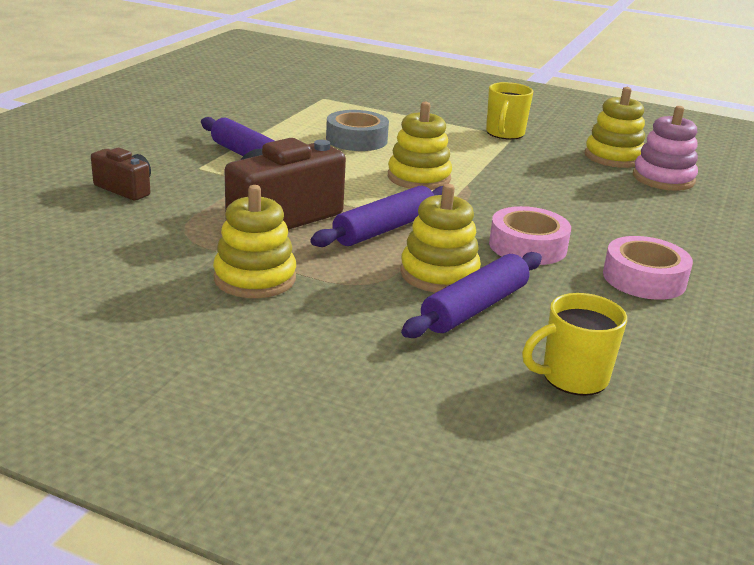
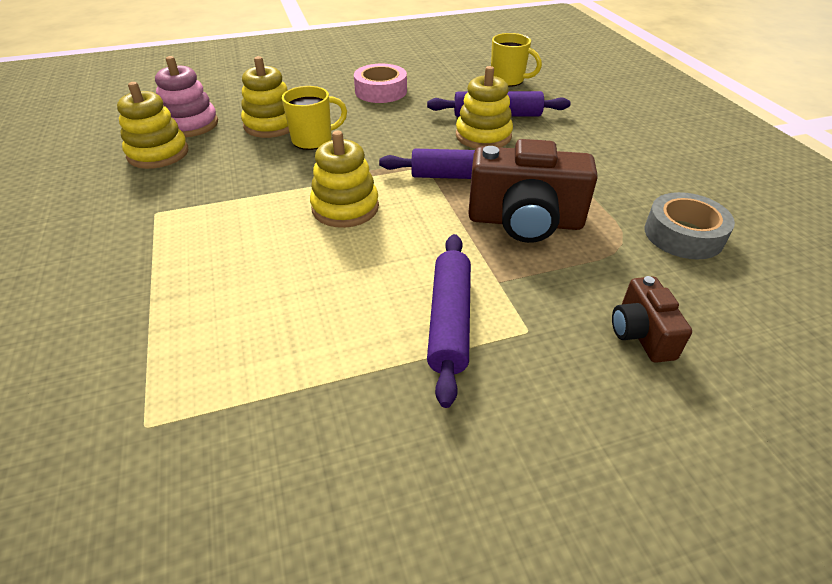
camera: 130 degrees left, 15 degrees up
(255, 278) = (604, 180): yellow stacking toy -> yellow stacking toy (271, 125)
(356, 140) = (293, 291): grey tape -> grey tape (683, 235)
(504, 134) = (150, 220): yellow mug -> yellow mug (313, 140)
(527, 246) = (397, 127): pink tape -> none

